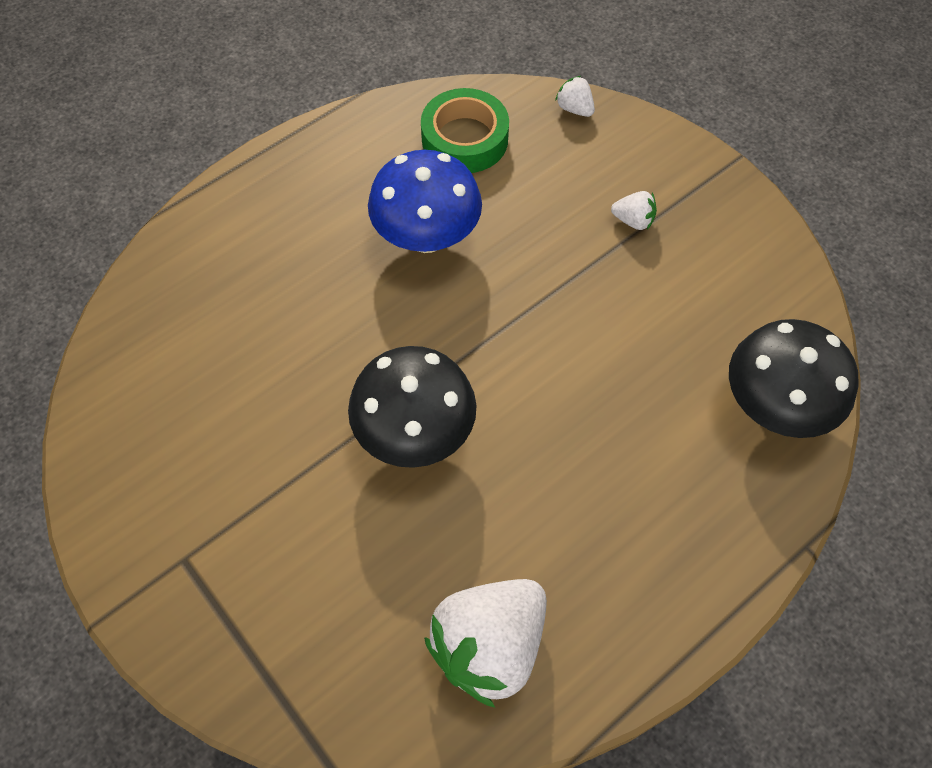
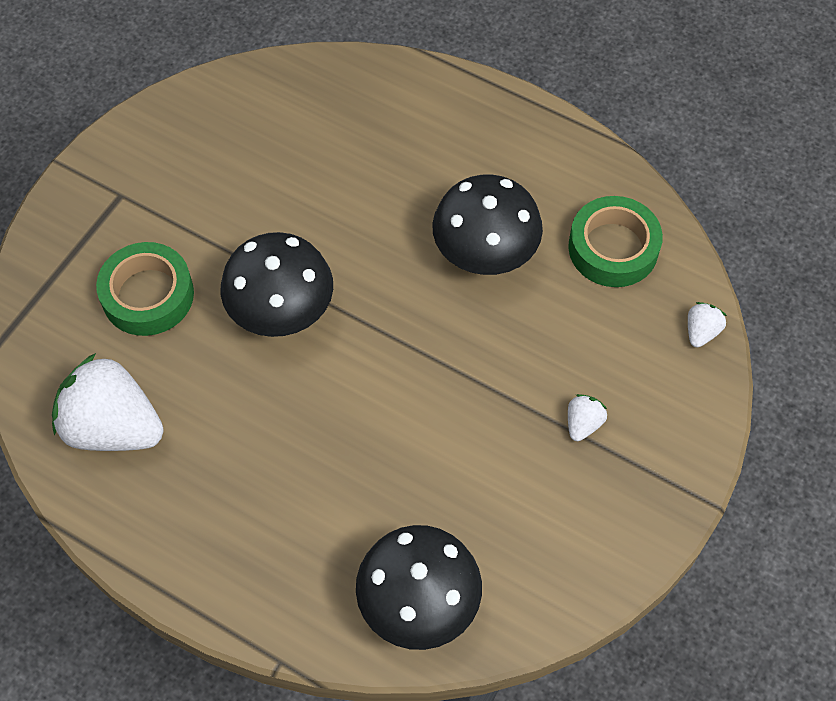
camera: 70 degrees right, 0 degrees up
(334, 563) = (148, 295): none -> green tape
(426, 236) = (485, 254): blue mushroom -> black mushroom
(633, 220) = (583, 423): white strawberry -> white strawberry turned 150 degrees counterclockwise

